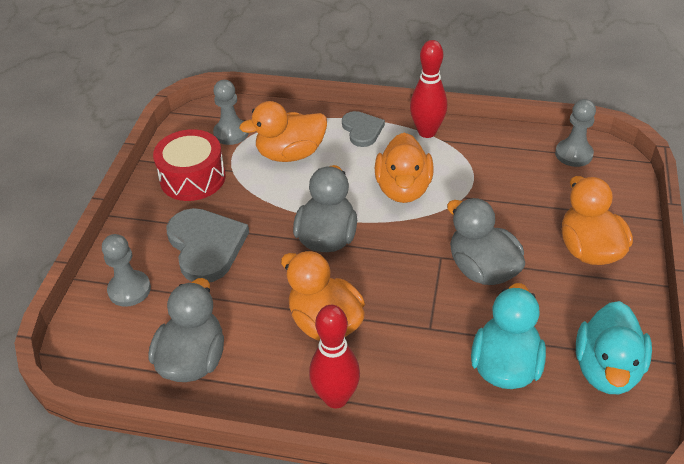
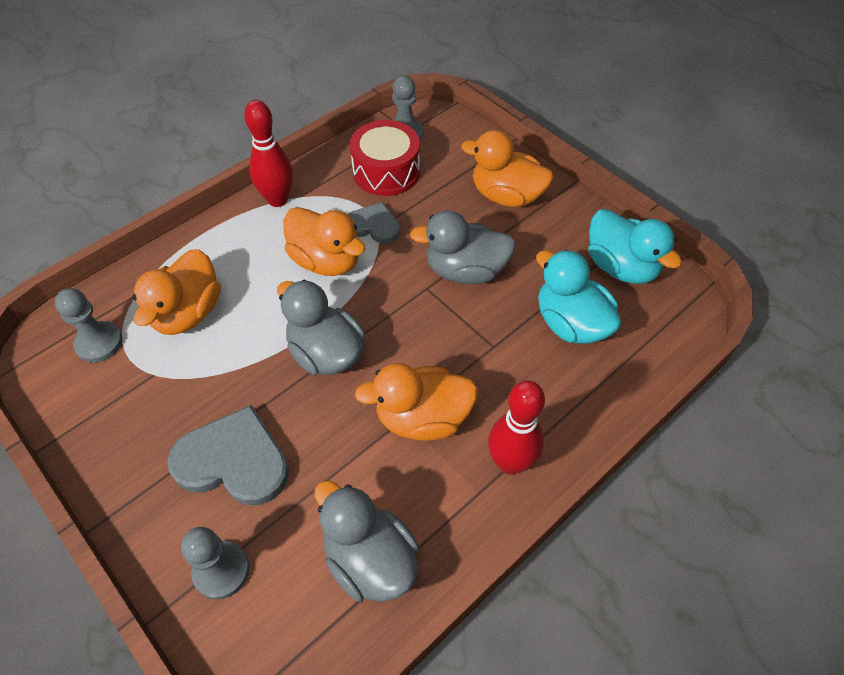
camera: 55 degrees left, 10 degrees up
(192, 178) = (124, 416): red drum -> red drum (386, 171)
(362, 130) = (221, 240): grey heart -> grey heart (373, 225)

